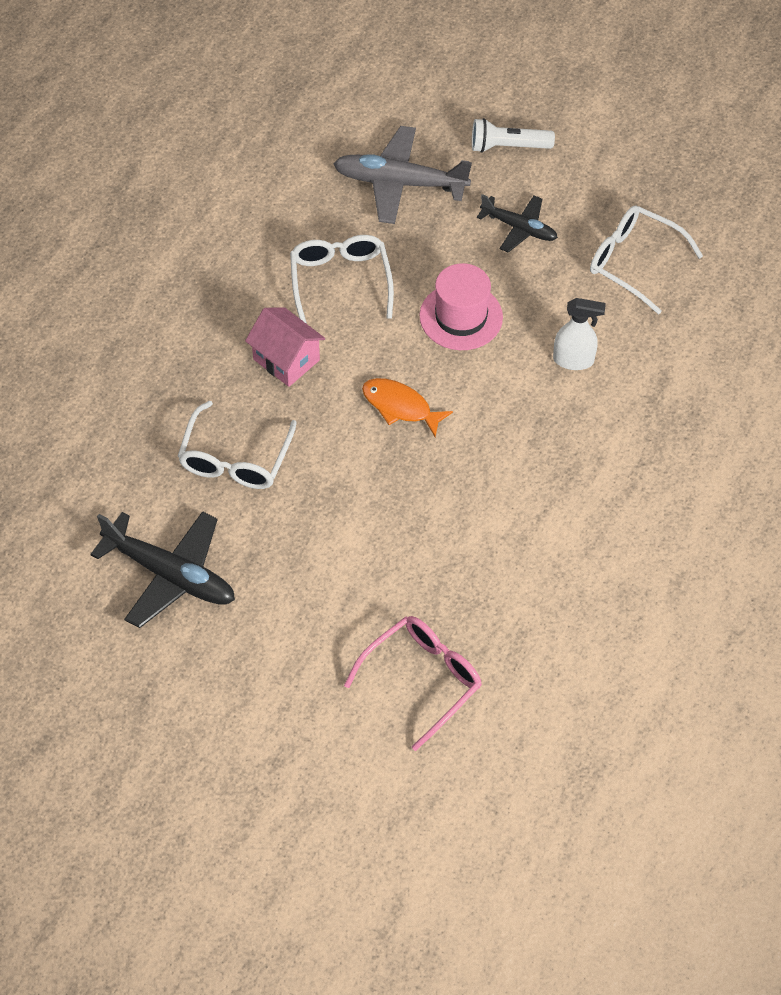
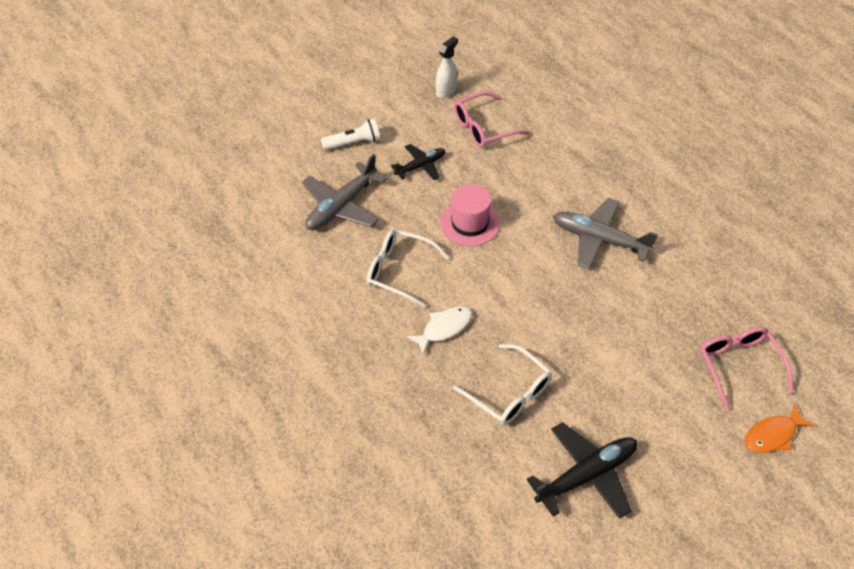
camera: 60 degrees left, 5 degrees down
(286, 360) = (444, 328): pink house -> white fish
(400, 407) = (521, 284): orange fish -> orange fish (772, 435)
(508, 146) = (353, 143): white flashlight -> white flashlight turned 135 degrees counterclockwise
(529, 460) = (599, 239): none -> grey plane
(573, 360) = (538, 186): white spray bottle -> white spray bottle (446, 91)
(634, 262) = (483, 128): white glasses -> pink glasses

